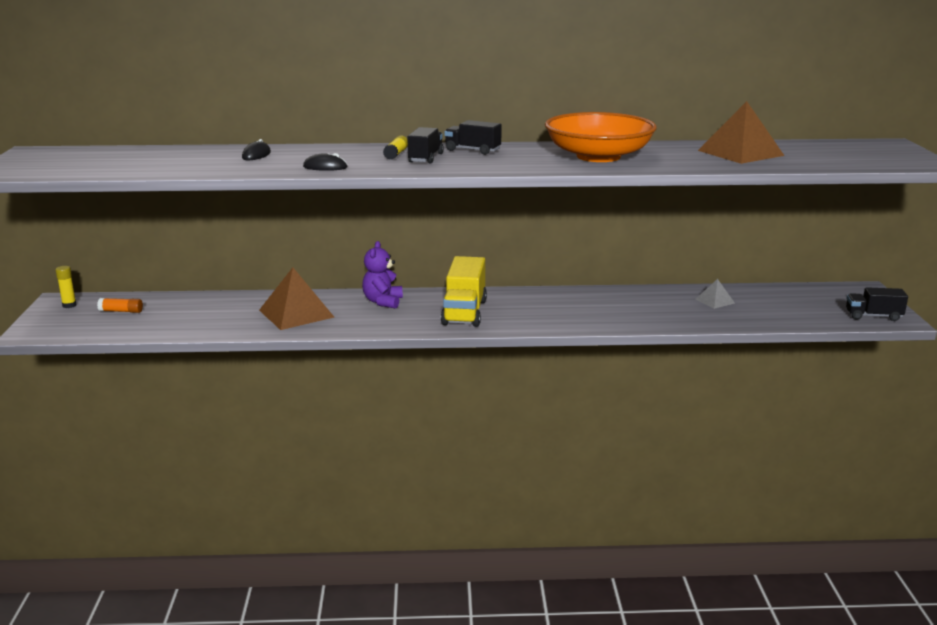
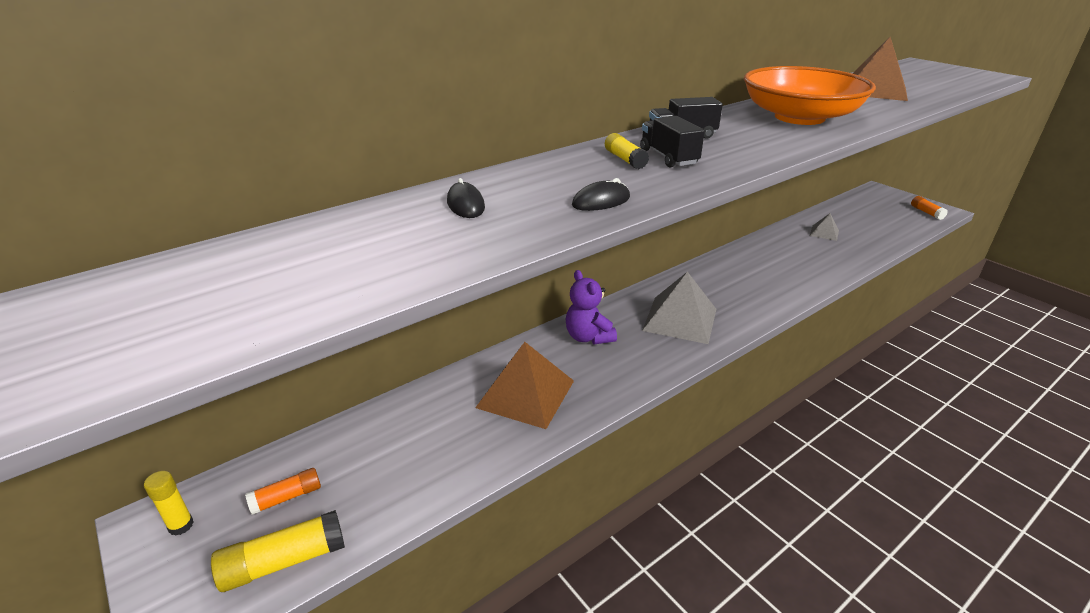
camera: 35 degrees left, 10 degrees up
(91, 330) = (284, 561): none -> yellow glue stick
(464, 312) = (680, 319): yellow truck -> grey pyramid
(873, 316) = (926, 212): black truck -> orange glue stick

